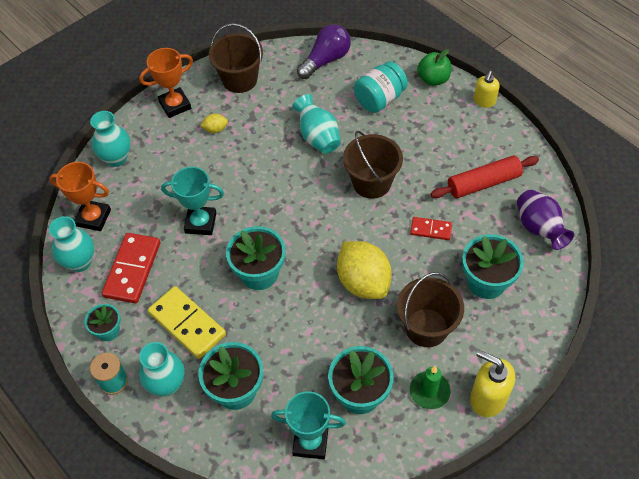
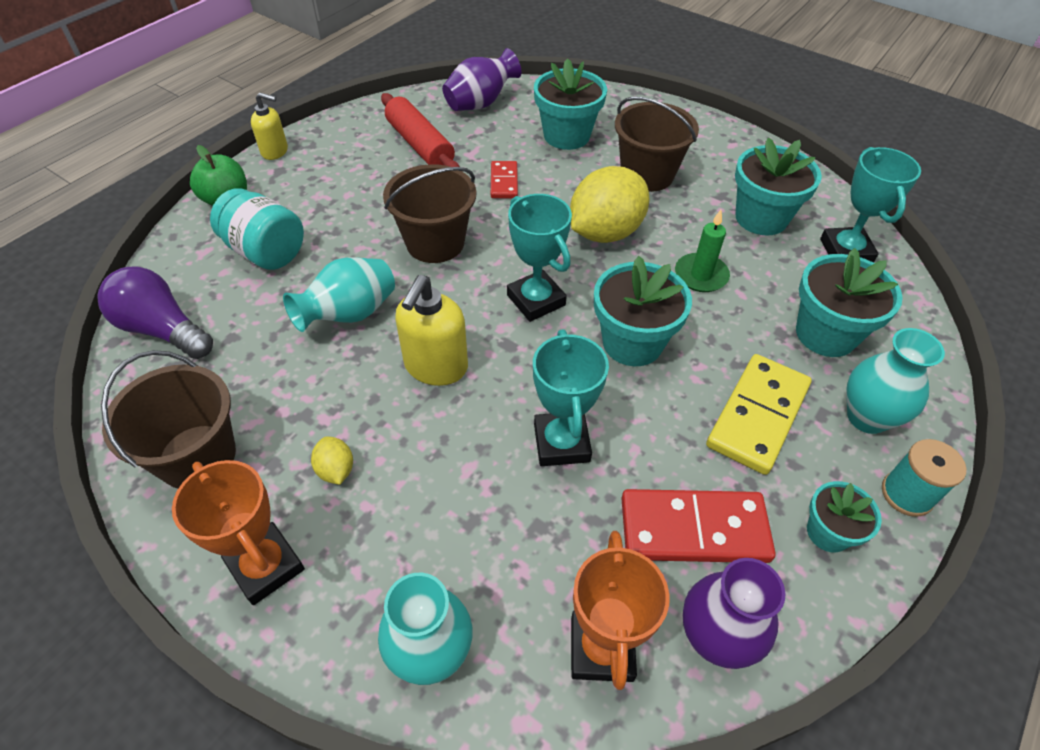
camera: 105 degrees left, 5 degrees down
(80, 262) = (715, 638): turquoise vase -> purple vase
(307, 229) = (536, 300): none -> turquoise trophy
(429, 391) = (726, 166): green candle -> green candle (701, 275)
(487, 398) = (710, 128): yellow soap dispenser -> yellow soap dispenser (435, 366)

